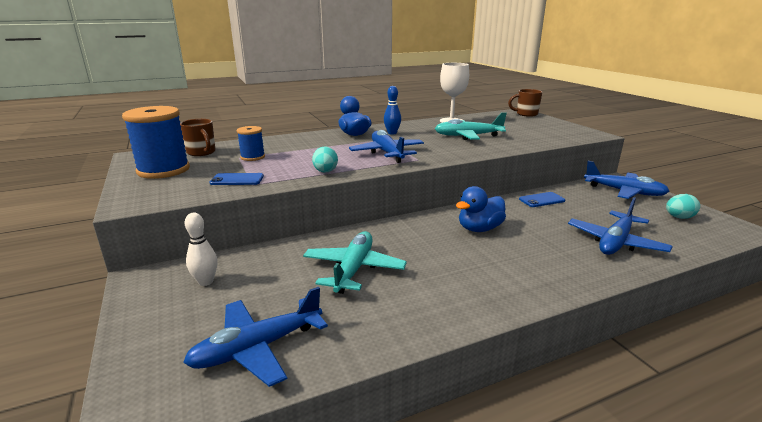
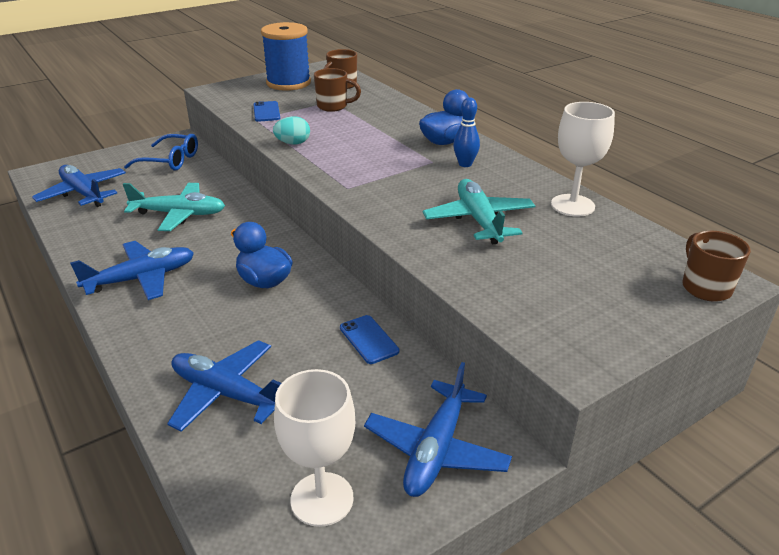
camera: 80 degrees right, 10 degrees up
(205, 281) = (170, 160): white bowling pin -> blue glasses
(252, 157) = (333, 106): blue spool -> brown mug
(387, 153) = (367, 168): blue plane -> blue plane (141, 278)
(679, 217) = (322, 499): turquoise egg -> white goblet

